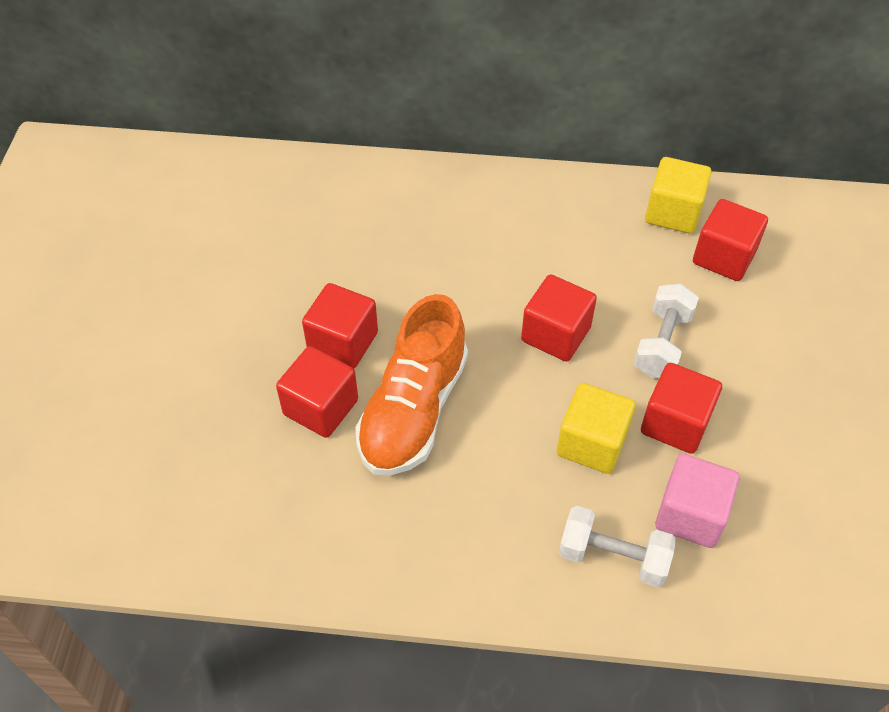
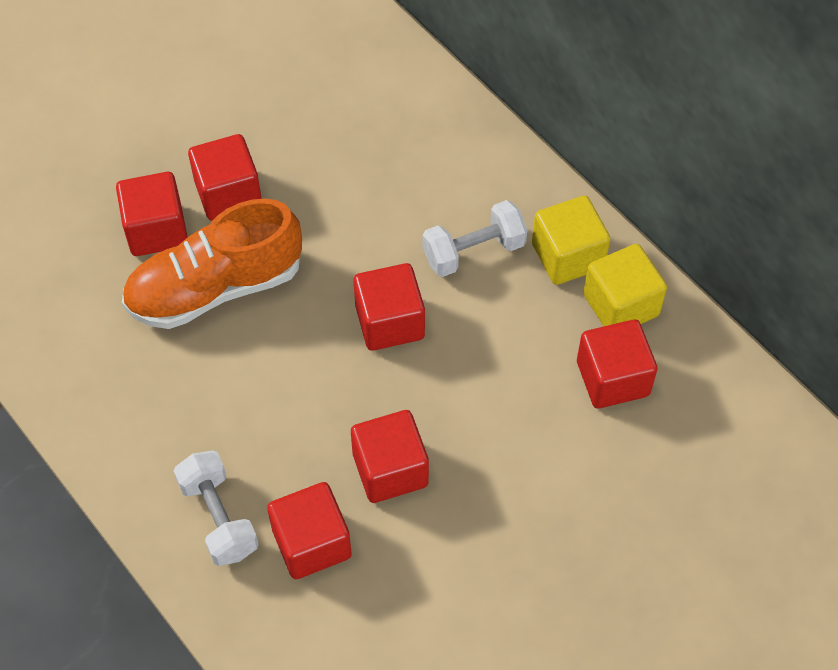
camera: 45 degrees right, 5 degrees up
(591, 443) = (309, 427): yellow cube -> yellow cube (567, 256)
(662, 344) = (463, 402): white dumbbell -> white dumbbell (473, 251)
(690, 514) = (311, 543): pink cube -> red cube

